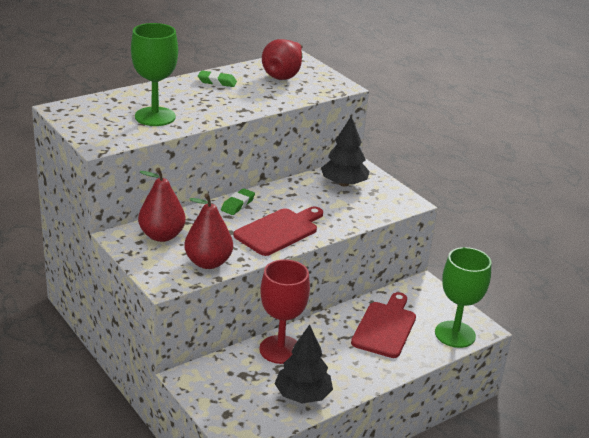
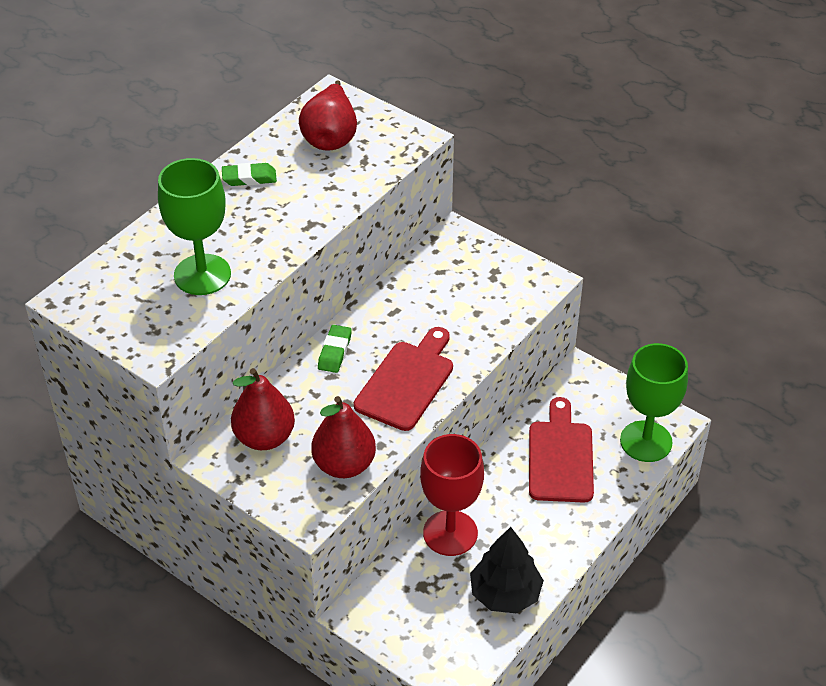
camera: 15 degrees left, 15 degrees up
(343, 183) = (451, 271): black tree -> none

